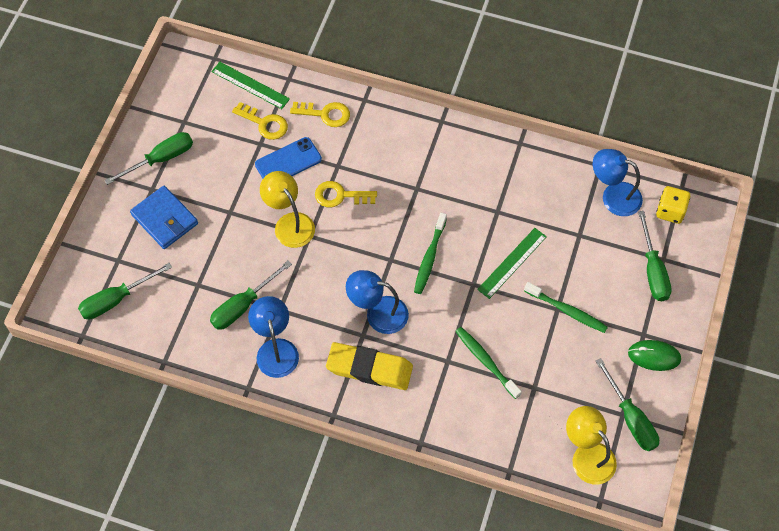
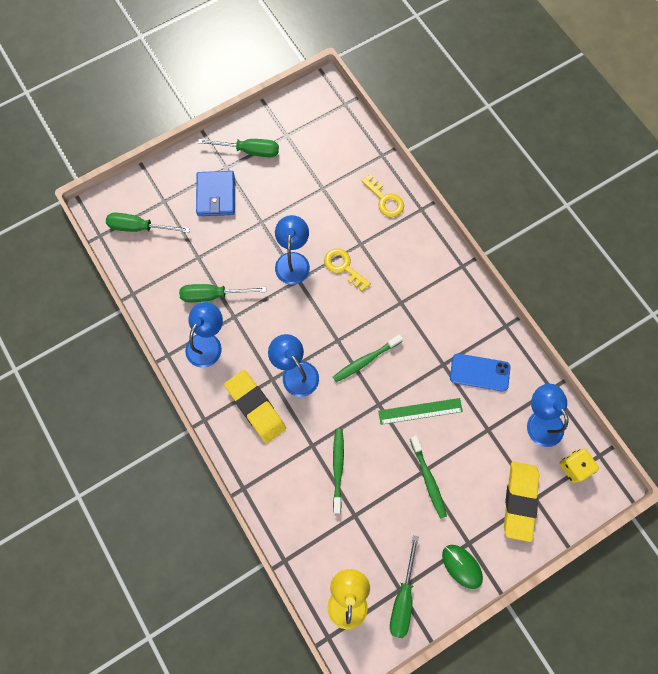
camera: 40 degrees right, 10 degrees up
(250, 85) = (352, 141): green ruler -> none
(264, 123) = (338, 176): yellow key -> none
(288, 162) = (330, 216): blue phone -> blue phone (479, 372)
(289, 223) = (293, 261): yellow lamp -> blue lamp
(653, 270) = (519, 501): green screwdriver -> yellow eraser

